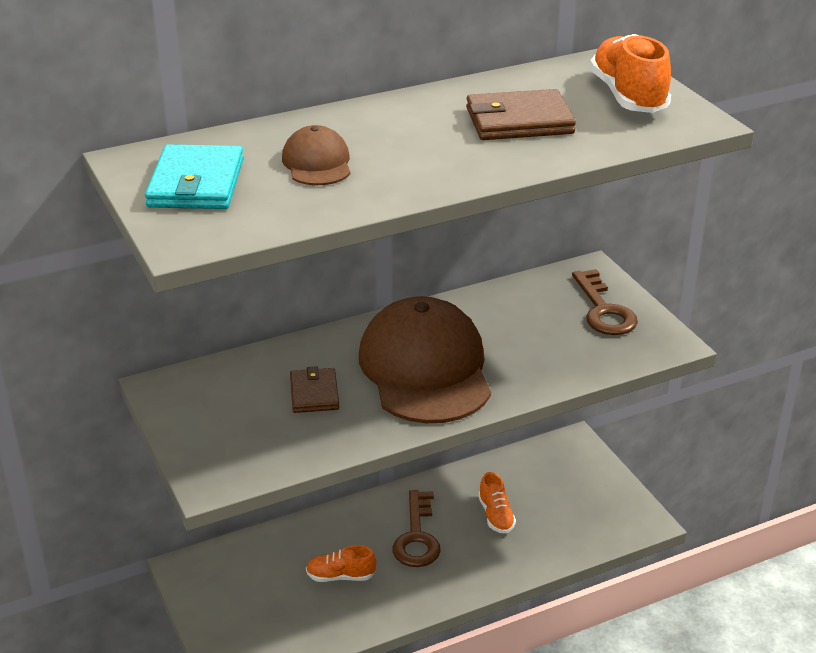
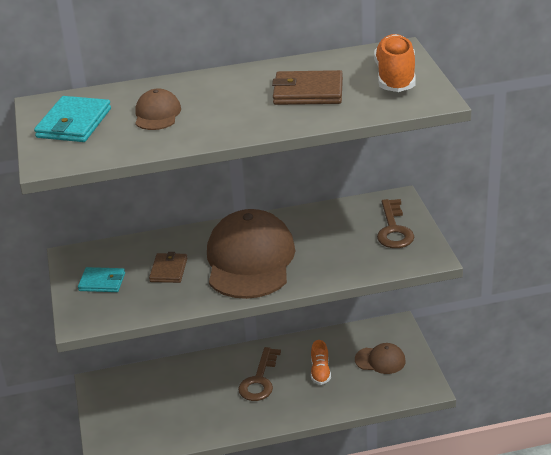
camera: 15 degrees right, 0 degrees up
(222, 420) = (102, 282): none -> turquoise wallet
(340, 576) = (198, 401): orange shoe -> none
(570, 491) = (380, 360): none -> brown cap

